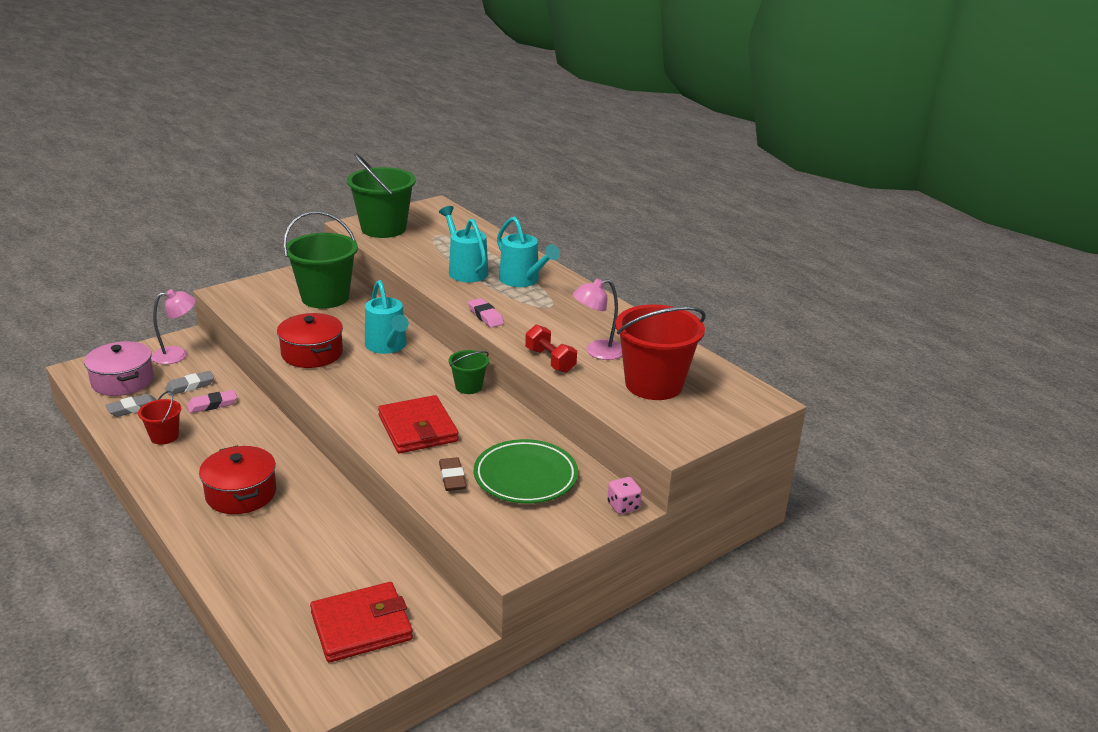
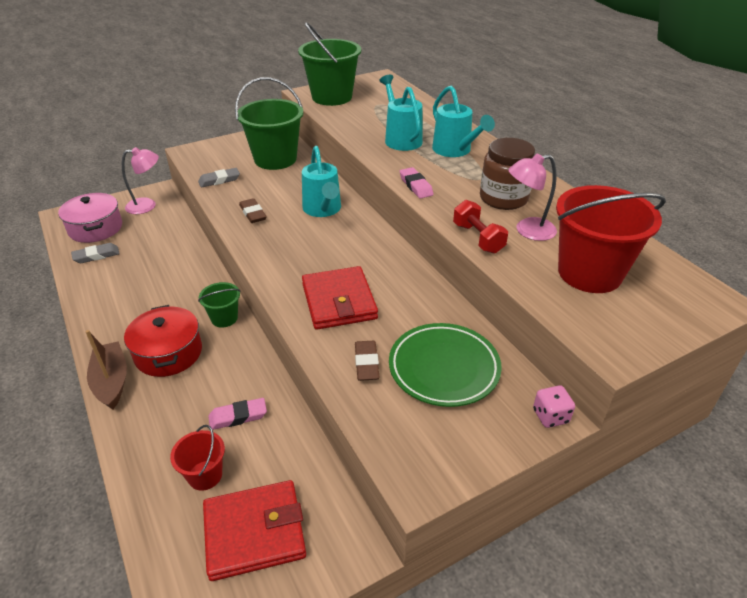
camera: 10 degrees right, 10 degrees up
(164, 436) = (115, 286): red bucket -> red bucket (205, 475)
(187, 522) = (111, 381): none -> brown boat
(190, 386) = (150, 236): grey eraser -> grey eraser (219, 180)
(212, 405) = (165, 256): pink eraser -> pink eraser (238, 416)
(312, 353) = (253, 213): red pot -> brown eraser
(468, 387) = (394, 257): green bucket -> green bucket (224, 318)
(573, 324) = (503, 198): none -> brown jar

